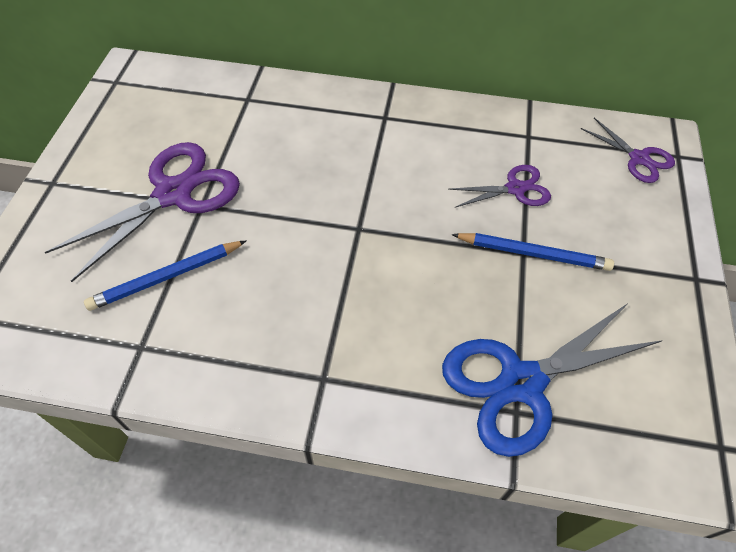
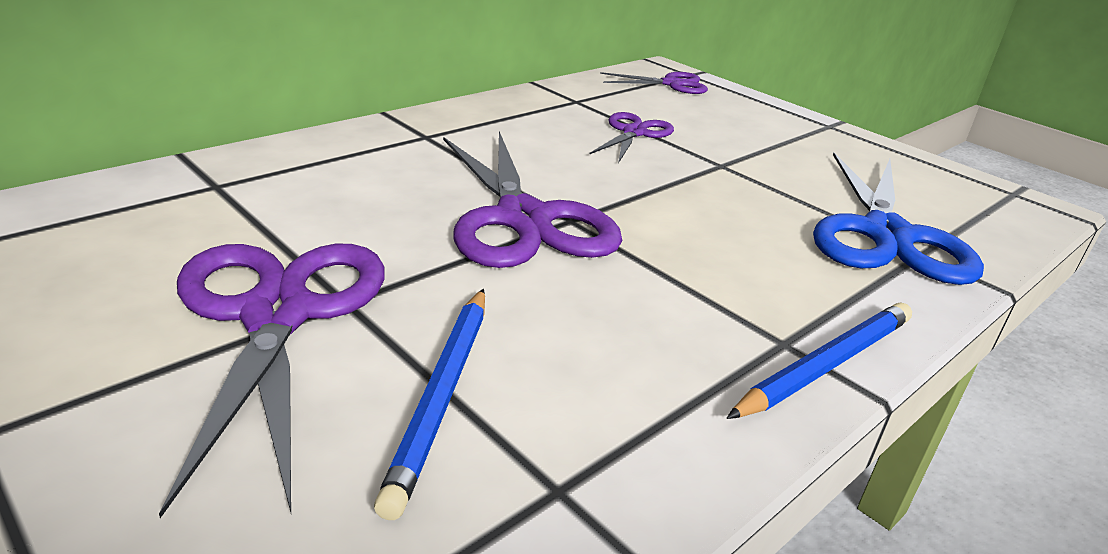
camera: 55 degrees left, 25 degrees down
(337, 211) = (523, 219): none -> purple scissors
(533, 253) = (727, 161): blue pencil -> blue pencil (826, 364)

